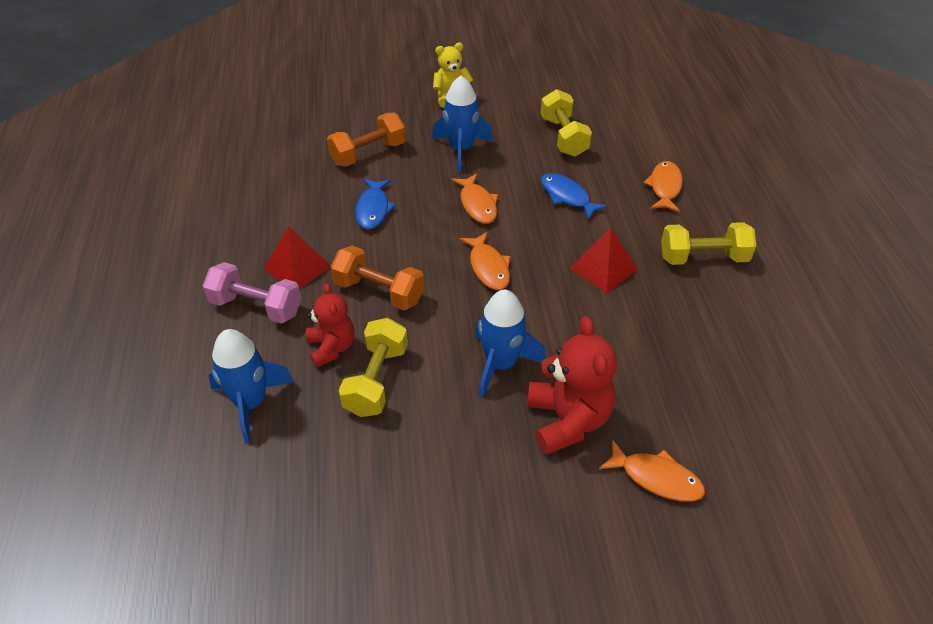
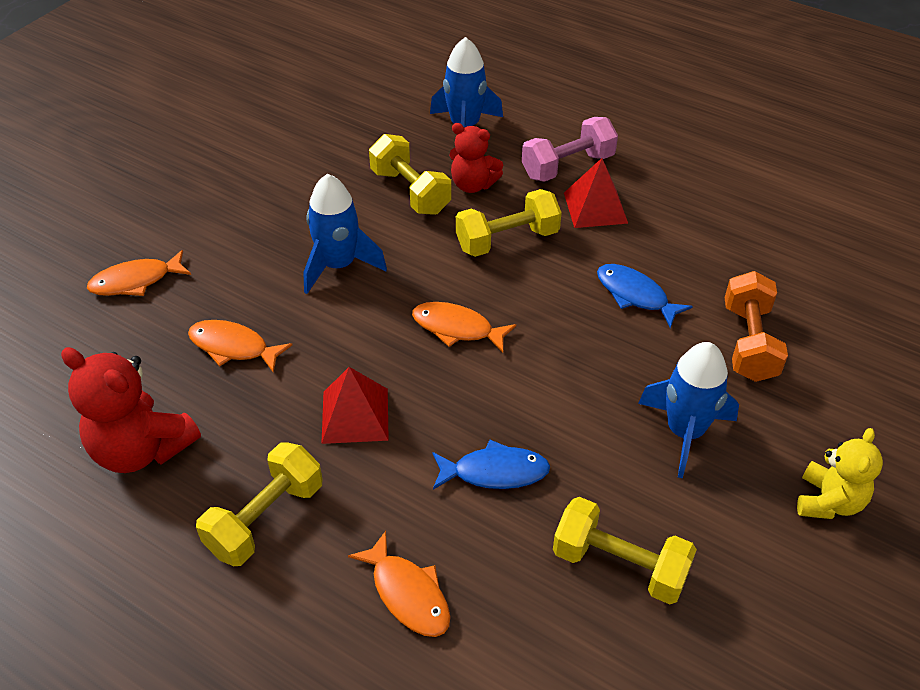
camera: 130 degrees right, 0 degrees up
(379, 292) = (507, 240): orange dumbbell -> yellow dumbbell
(477, 204) = (562, 380): orange fish -> orange fish (233, 347)
(567, 420) = (241, 268): red teddy bear -> red teddy bear (141, 449)

